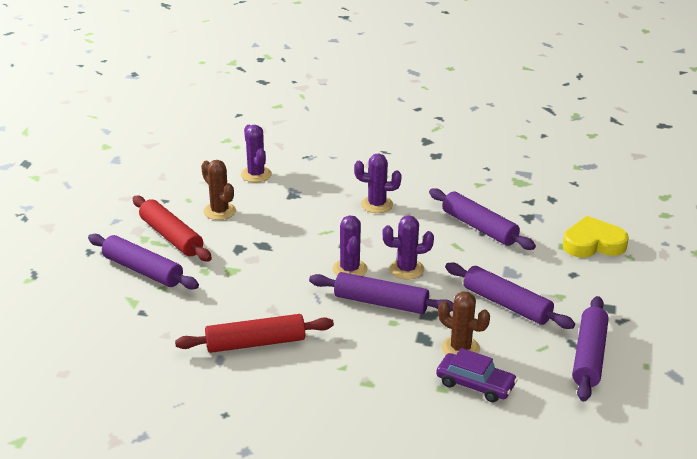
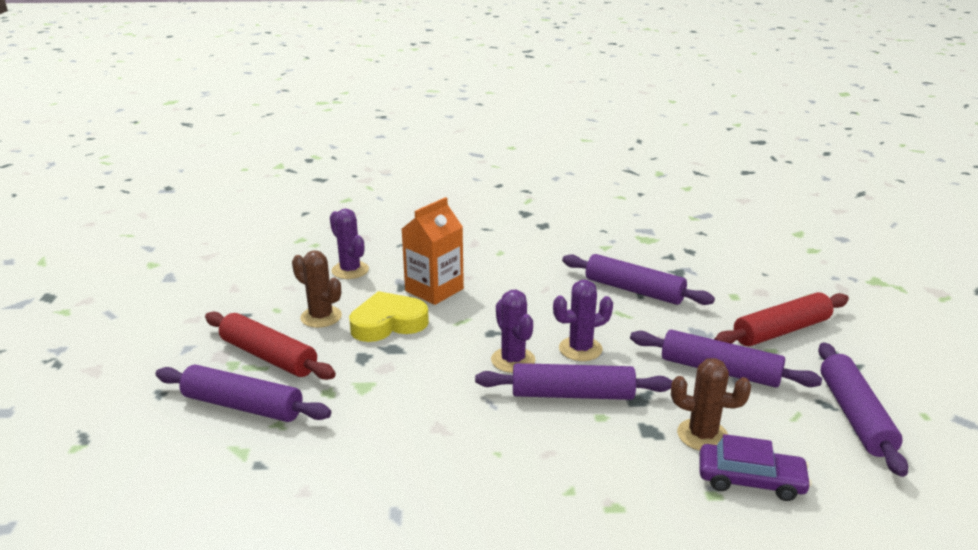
camera: 15 degrees left, 5 degrees down
(255, 343) = (436, 479): red rolling pin -> red rolling pin (781, 331)
(315, 202) = (434, 290): none -> orange carton
(377, 204) = (506, 283): purple cactus -> none
(593, 244) = (764, 289): yellow heart -> yellow heart (388, 323)

